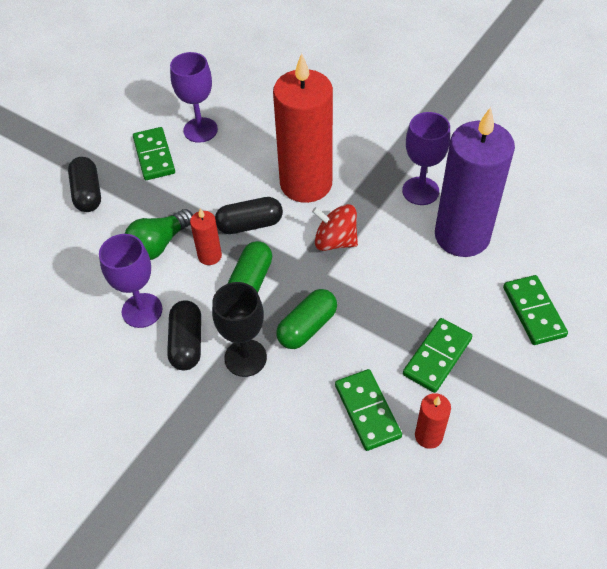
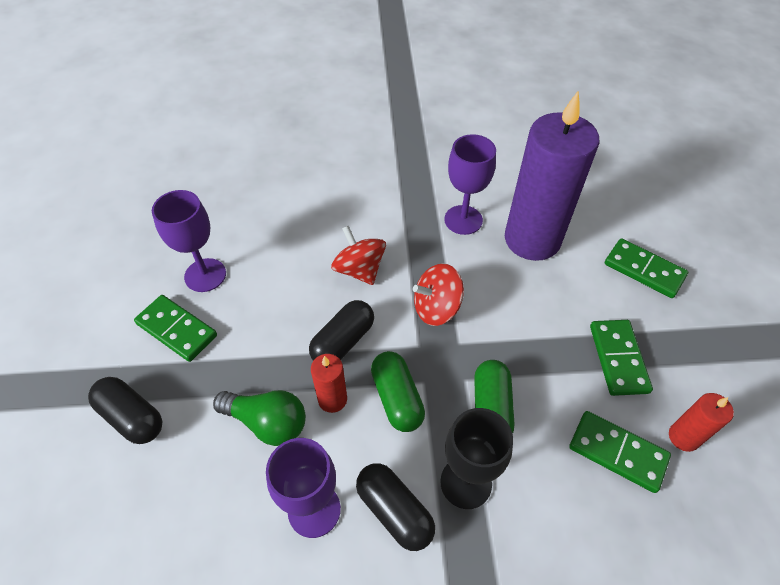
camera: 40 degrees left, 0 degrees up
(159, 244) = (267, 422): green light bulb -> green light bulb turned 75 degrees counterclockwise
(306, 184) = (359, 270): red candle -> red spinning top

